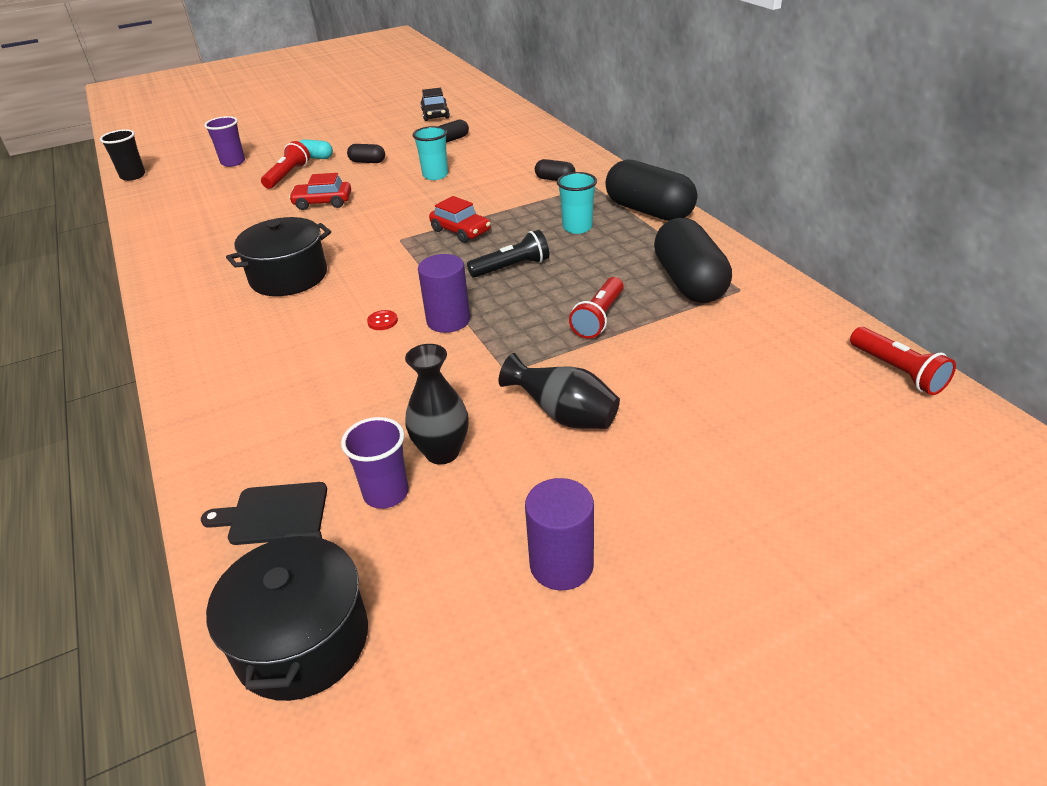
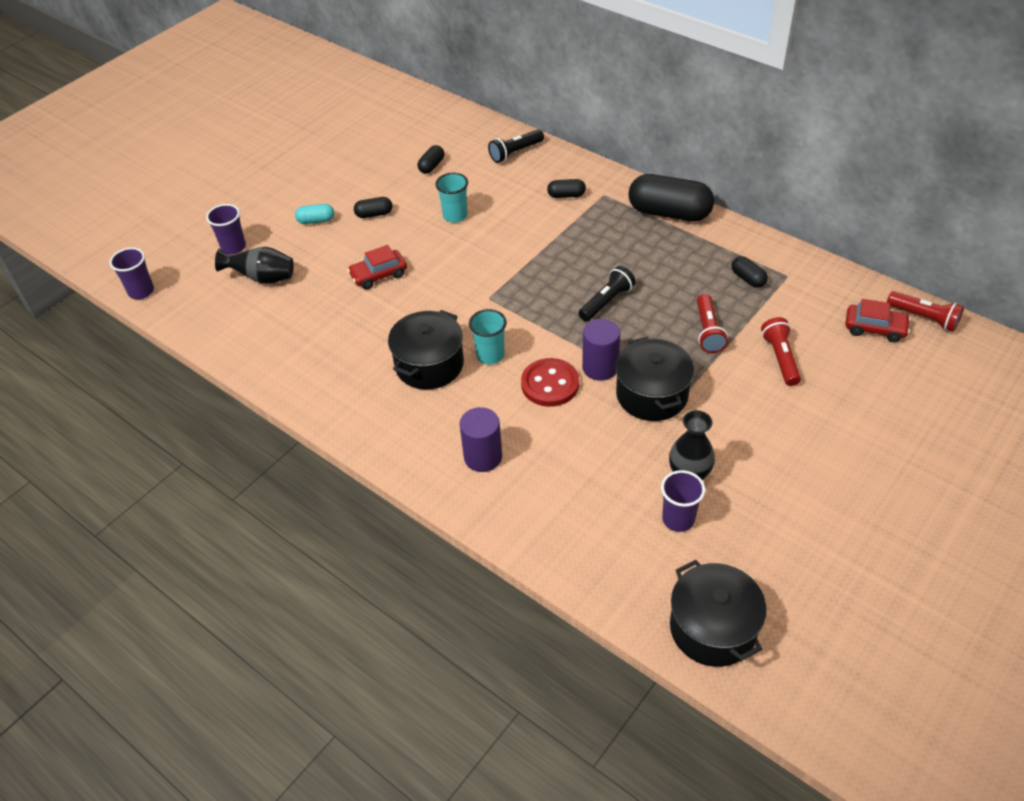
camera: 25 degrees left, 10 degrees up
(133, 176) = (141, 291): black cup -> purple cup
(274, 514) = (618, 561): black cutting board -> none
(287, 175) = (310, 250): red flashlight -> red flashlight (780, 358)
(382, 321) = (550, 384): red button -> red button, size x2.33
(435, 114) = (384, 135): black car -> none
(461, 231) = (533, 275): red car -> red car (875, 328)
(479, 359) = (652, 395): none -> black pot
(537, 142) = (515, 152): none -> black flashlight
(561, 565) = (821, 524): purple cylinder -> purple cylinder (483, 457)
(564, 416) = (745, 421): black vase -> black vase (262, 278)
(577, 227) = (626, 246): turquoise cup -> turquoise cup (490, 355)
(689, 282) = (748, 279): black capsule -> black capsule, size x0.46

